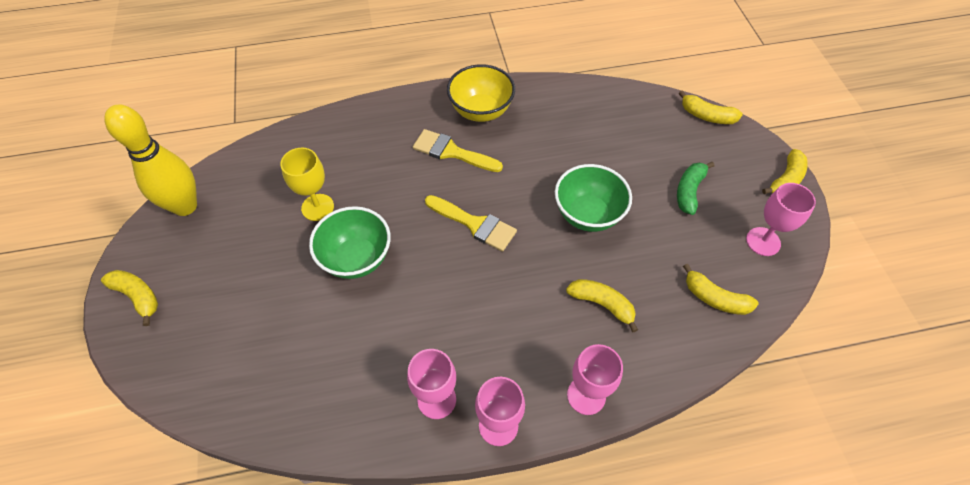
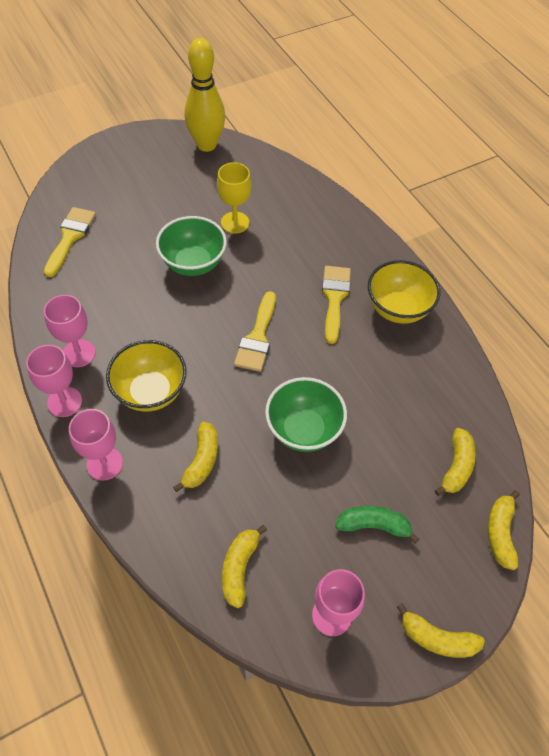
camera: 70 degrees right, 0 degrees up
(137, 296) = (122, 150): yellow banana -> yellow banana (456, 466)
(254, 382) = (70, 237): none -> yellow brush
(510, 334) = (150, 391): none -> yellow bowl

